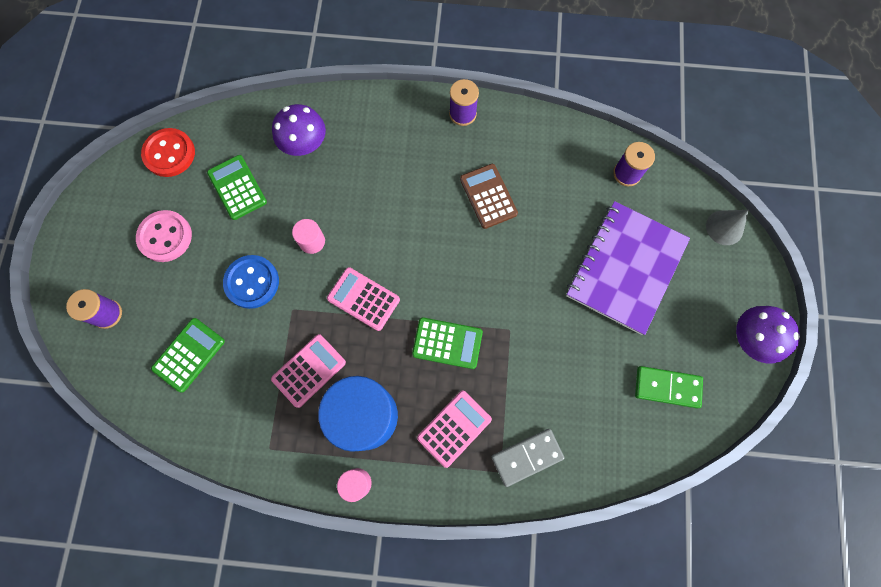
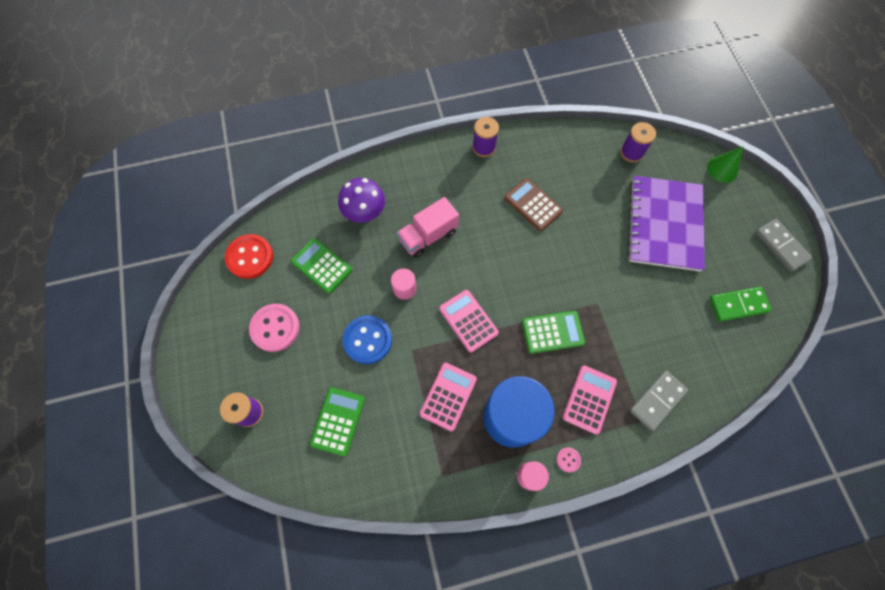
camera: 20 degrees left, 5 degrees down
(360, 193) = (428, 236): none -> pink truck
(363, 299) = (468, 321): pink calculator -> pink calculator turned 45 degrees clockwise
(404, 482) = (568, 459): none -> pink button
(724, 227) = (722, 169): grey cone -> green cone
(750, 339) = (781, 246): purple mushroom -> grey domino

